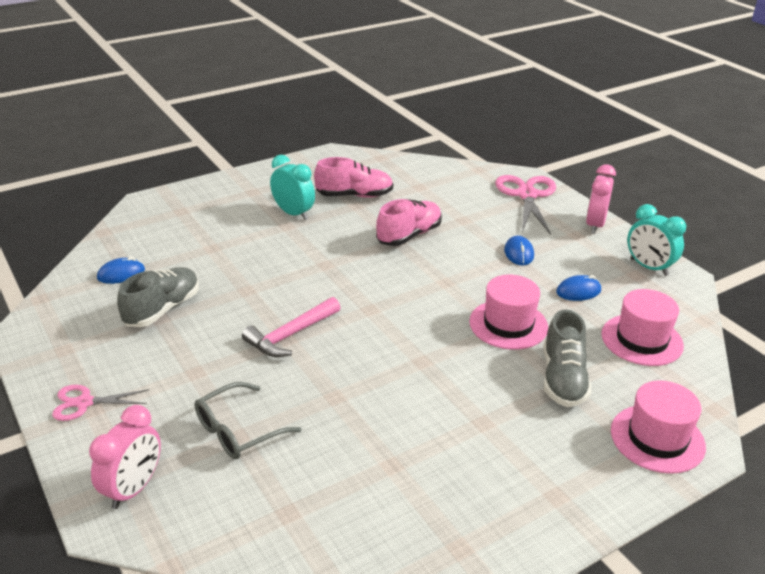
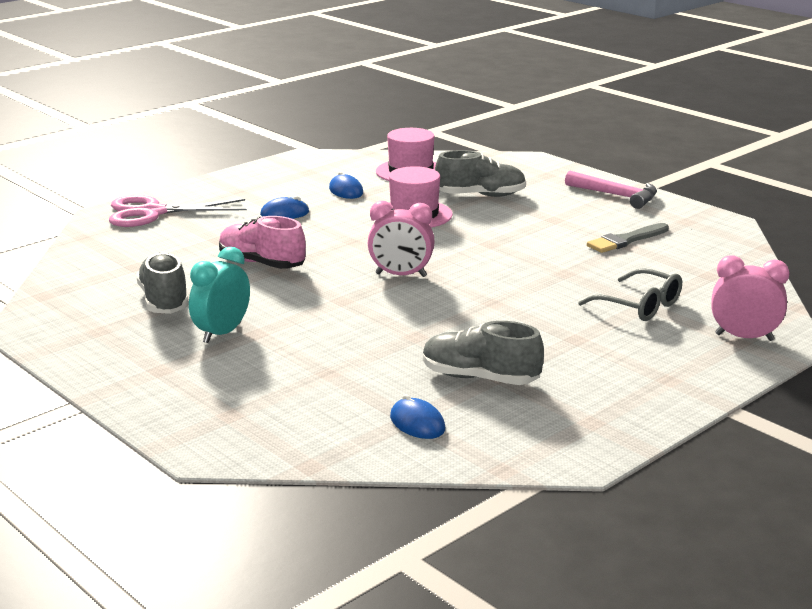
camera: 100 degrees left, 10 degrees down
(84, 403) = (664, 386): pink scissors -> none
(290, 335) = (486, 302): pink hammer -> pink hammer (616, 196)
(354, 195) = (164, 301): pink shoe -> grey shoe
(407, 467) = (626, 240): none -> grey brush
(595, 225) = (217, 184): pink clock -> pink clock (401, 275)
(648, 267) = (293, 167): turquoise clock -> none
(657, 438) = (530, 170): pink hat -> none

